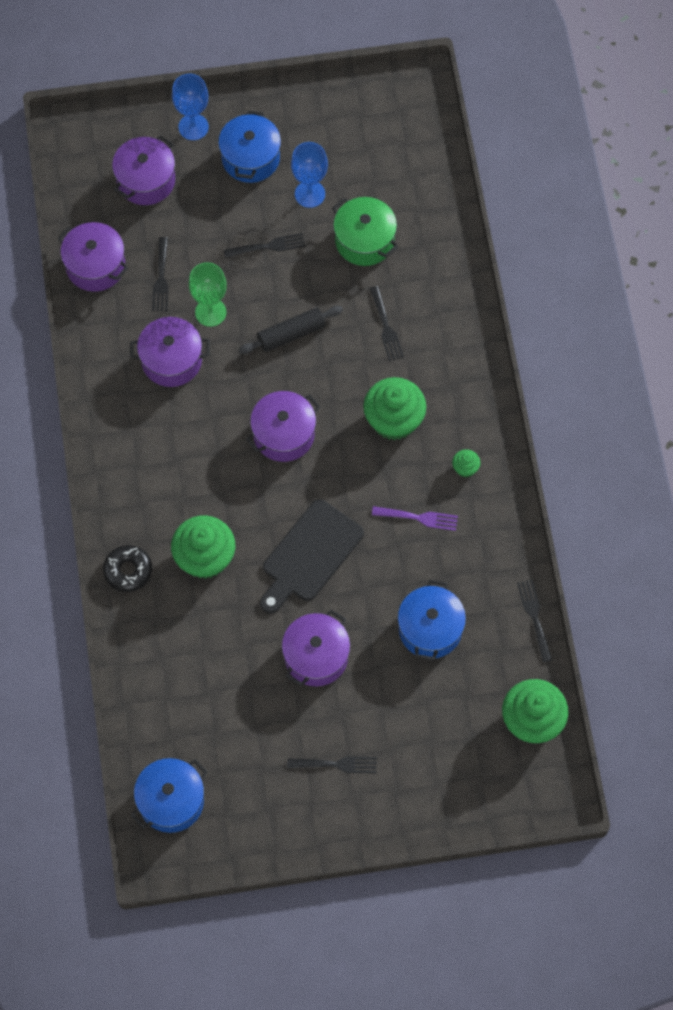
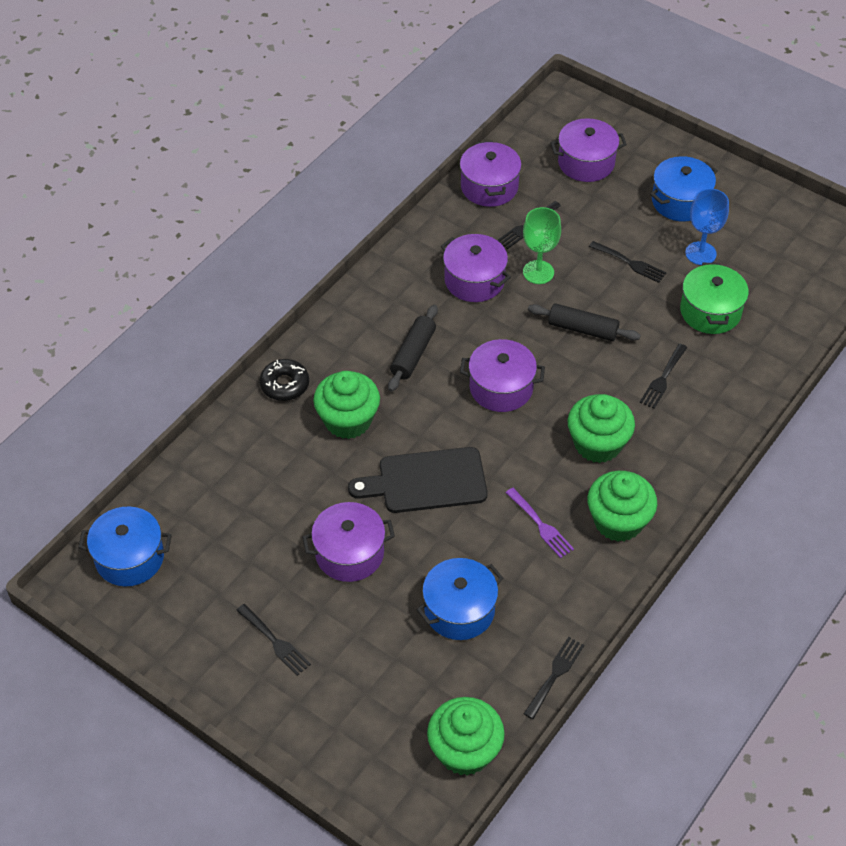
camera: 45 degrees right, 15 degrees down
(193, 127) = (659, 155): blue goblet -> none
(193, 462) = (413, 354): none -> black rolling pin
(465, 468) = (618, 521): green cupcake -> green cupcake, size x2.23

